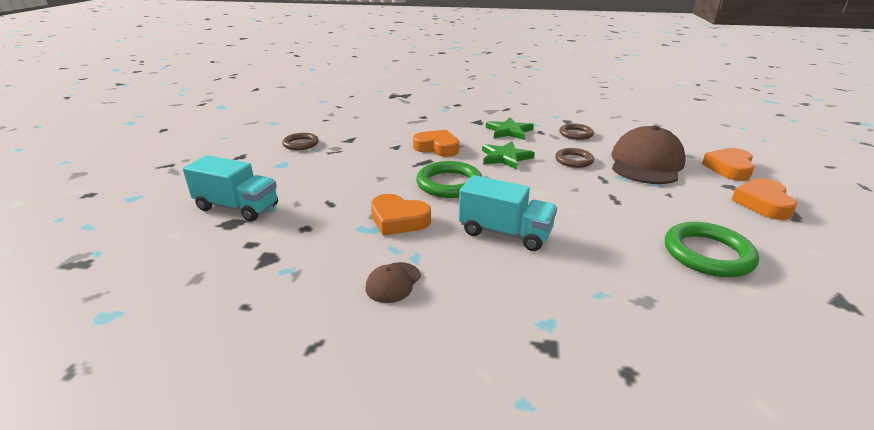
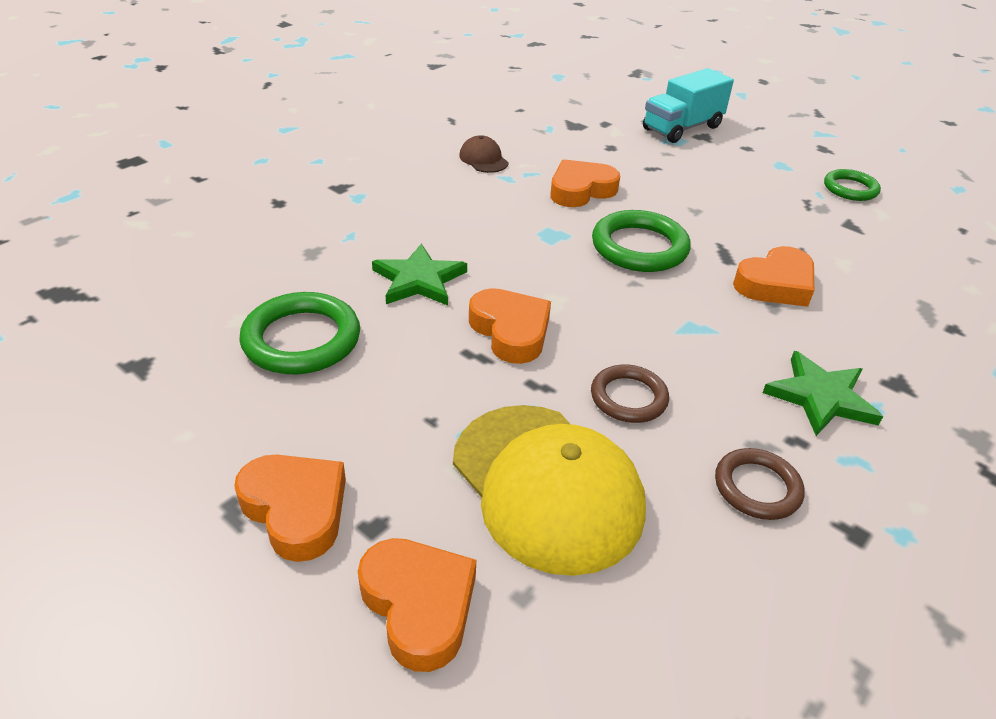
camera: 120 degrees right, 10 degrees up
(301, 144) = (850, 189): brown ring -> green ring
(505, 157) = (693, 330): green star -> green star (419, 280)
(505, 233) = (493, 235): turquoise truck -> none
(582, 196) = (510, 331): none -> orange heart
(646, 163) = (547, 485): brown cap -> yellow cap

